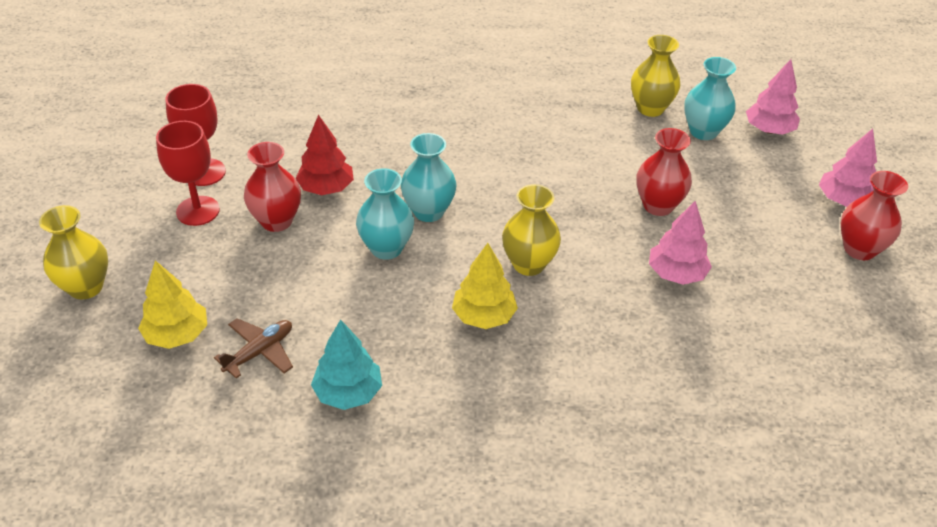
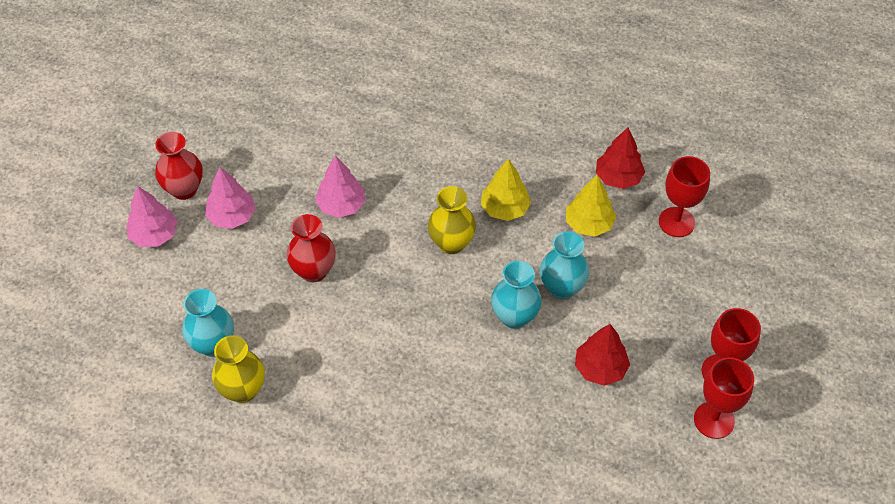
camera: 160 degrees left, 10 degrees up
(86, 287) = (813, 313): yellow vase -> none
(177, 335) = (737, 251): yellow tree -> yellow tree (588, 224)
(259, 352) = (676, 222): brown plane -> red goblet
(276, 221) = (651, 341): red vase -> none
(348, 392) = (618, 177): turquoise tree -> red tree
(769, 130) = (150, 329): pink tree -> pink tree (232, 216)

